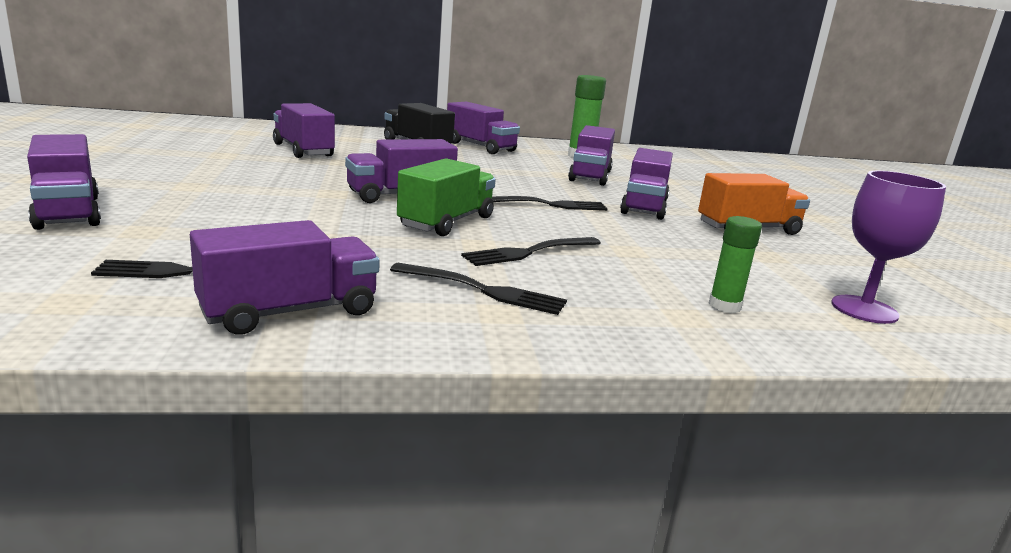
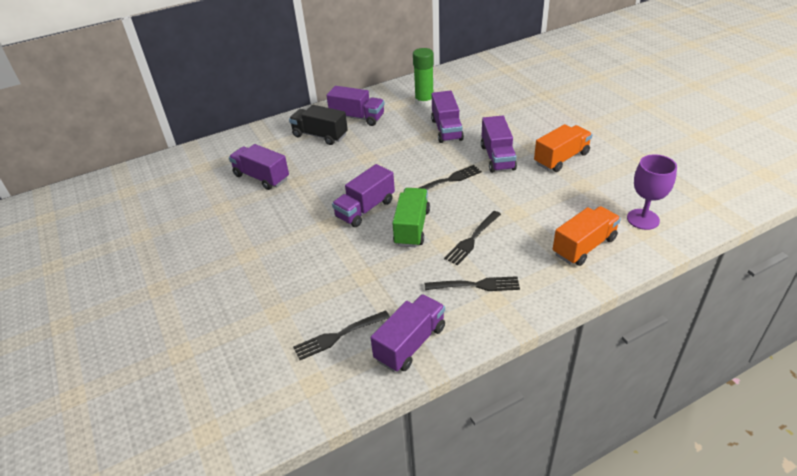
camera: 15 degrees left, 20 degrees up
(68, 212) = (220, 314): purple truck -> none
(724, 306) = (584, 246): green glue stick -> orange truck

